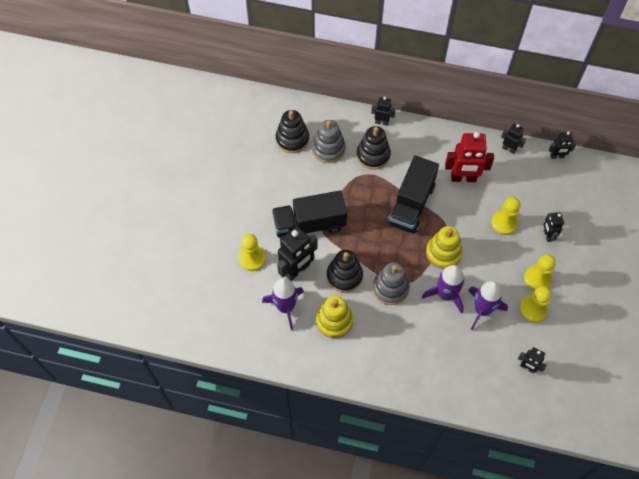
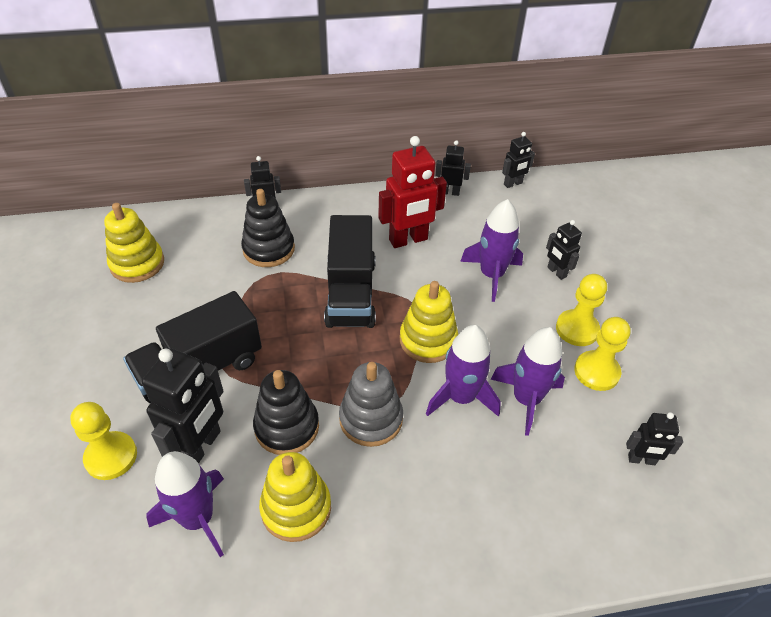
camera: 25 degrees left, 15 degrees down
(292, 139) = (137, 263): black stacking toy -> yellow stacking toy
(328, 149) = (198, 260): grey stacking toy -> none
(504, 223) = (491, 275): yellow pawn -> purple rocket

